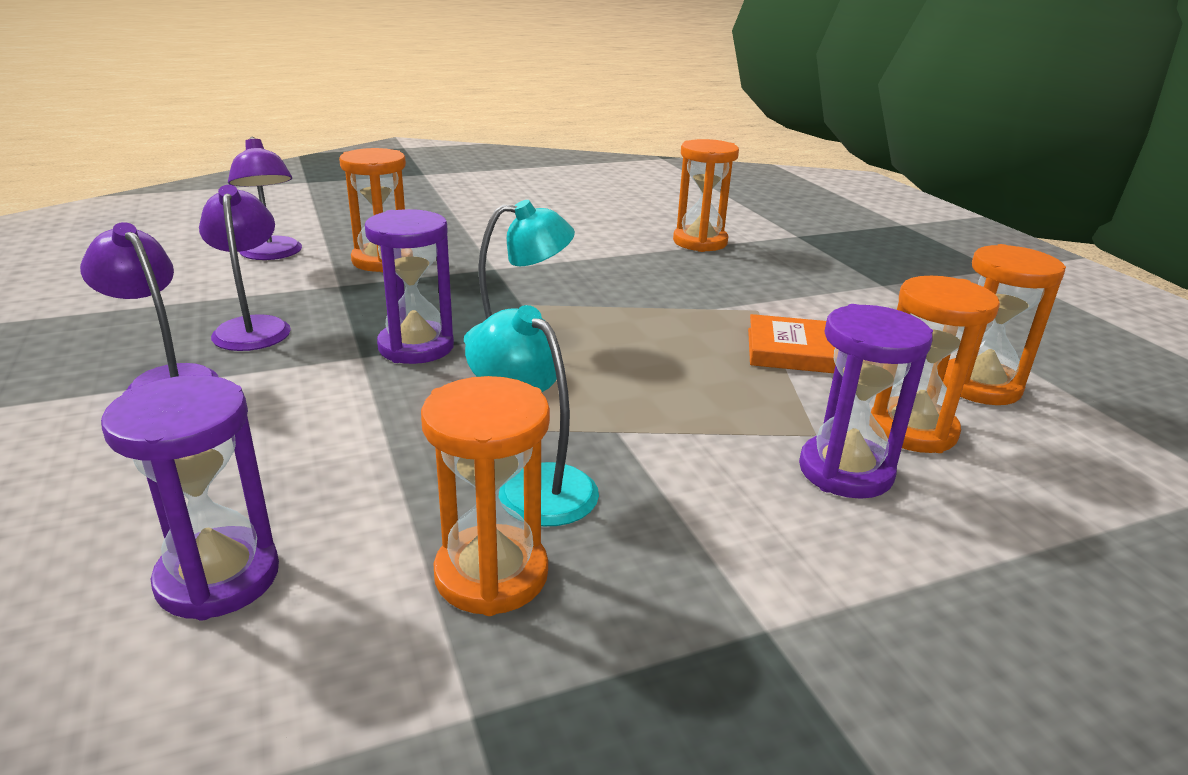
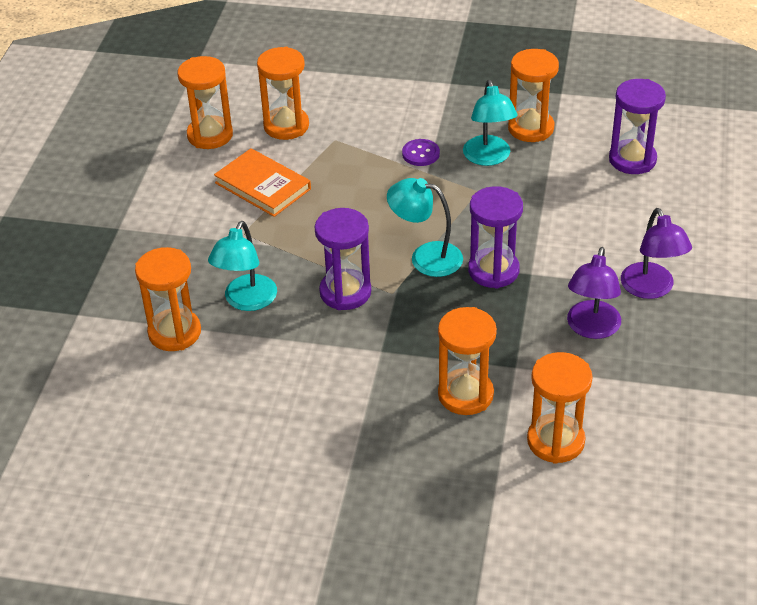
camera: 145 degrees left, 15 degrees up
(272, 254) = (555, 441): purple lamp -> orange hourglass
(657, 454) = (420, 154): none -> purple button
(669, 269) = (246, 301): none -> turquoise lamp
(845, 471) = (347, 119): purple hourglass -> purple hourglass (345, 292)

